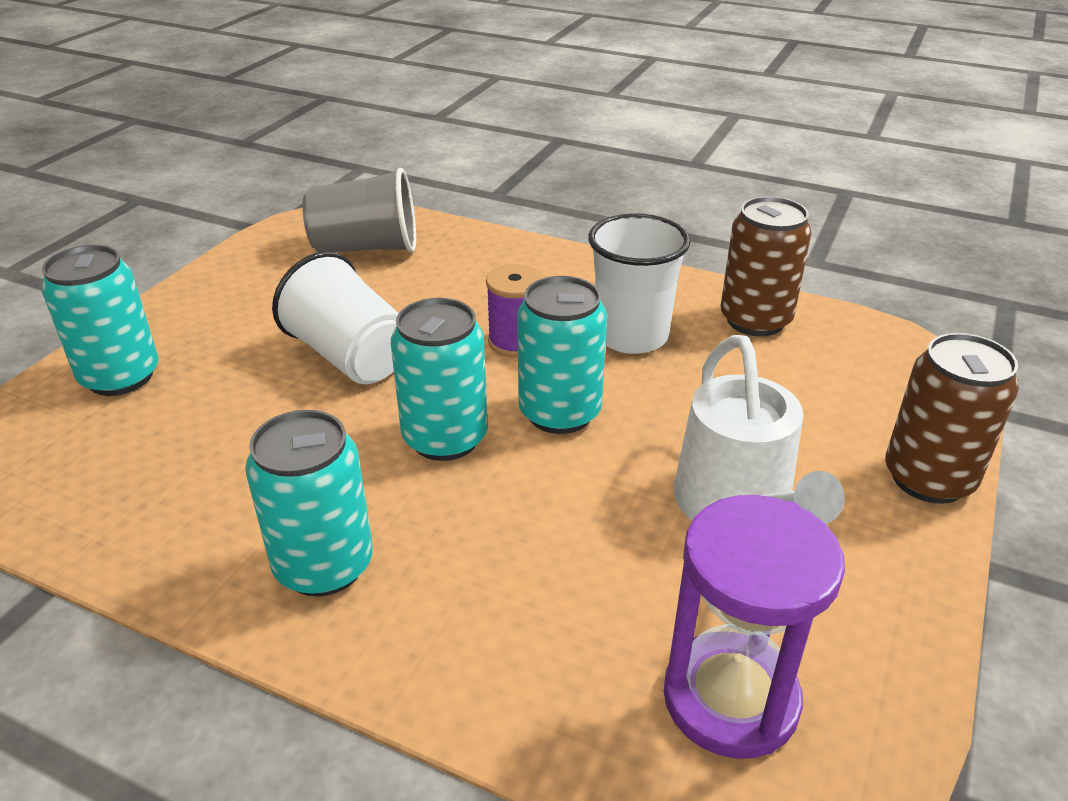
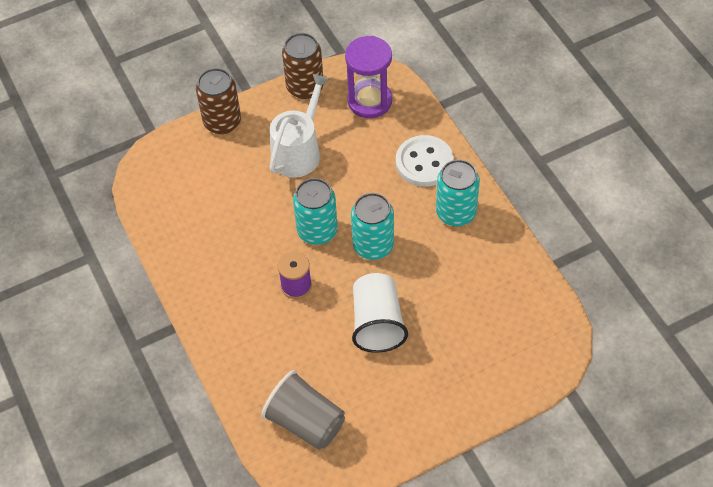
camera: 140 degrees left, 20 degrees up
(120, 377) = (490, 376): turquoise can -> none
(470, 628) = (424, 162): none -> white button
(631, 336) = (242, 257): white cup -> none
(755, 320) = (177, 231): brown can -> brown can (305, 87)

